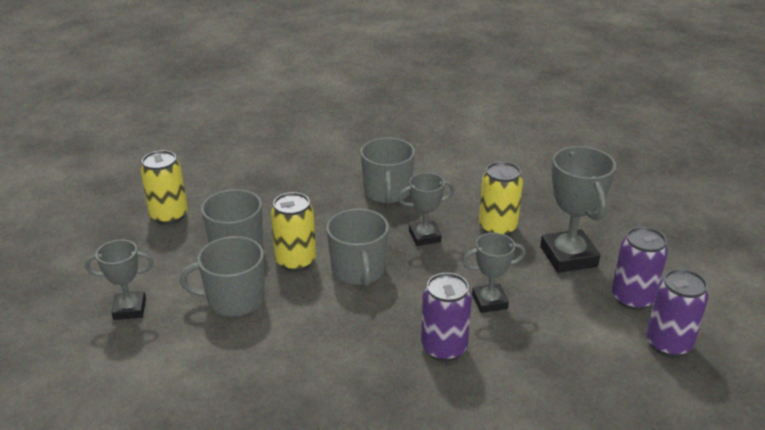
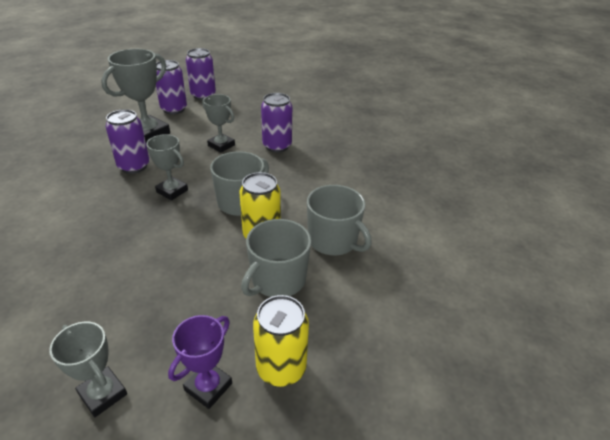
camera: 130 degrees left, 5 degrees up
(129, 309) = (408, 288): grey trophy -> grey trophy (103, 394)
(198, 187) = (208, 387): none -> purple trophy
(387, 192) = (116, 236): grey mug -> none
(497, 228) = (134, 166): yellow can -> purple can

